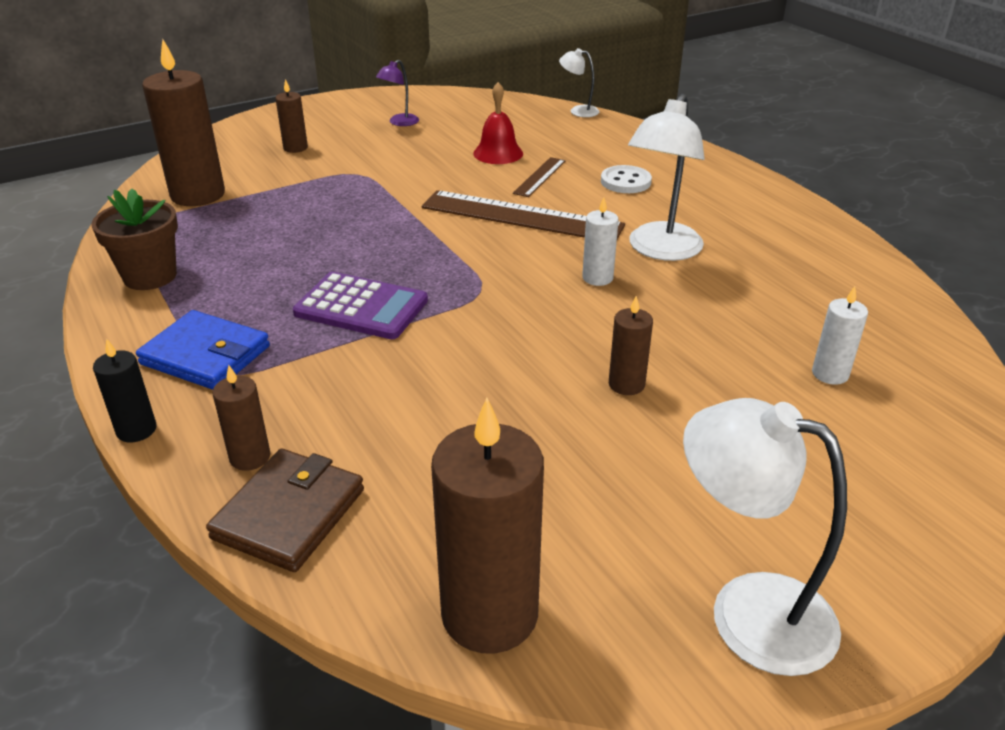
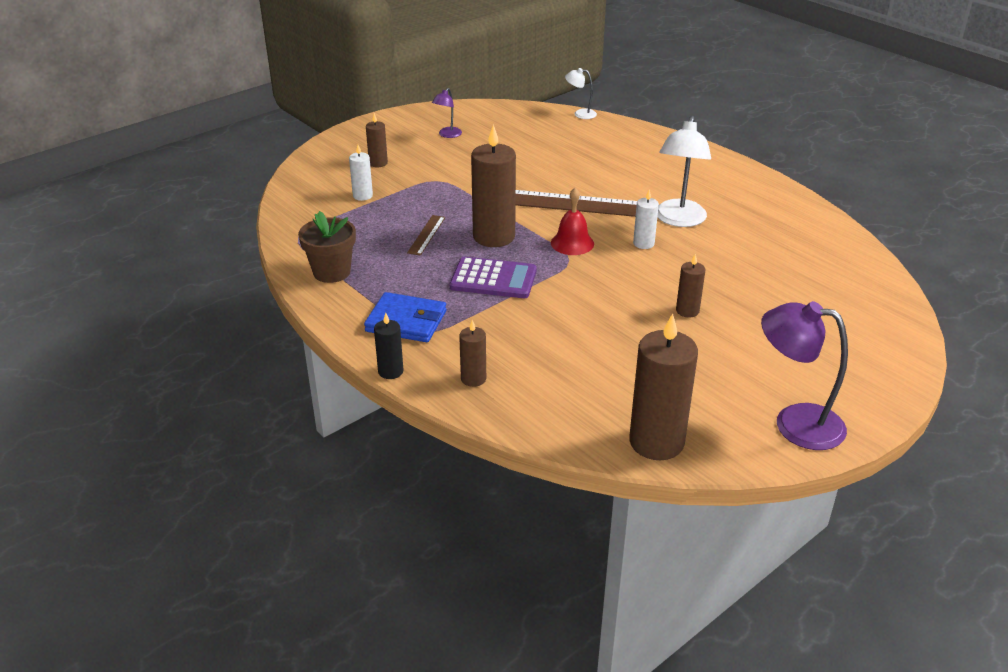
camera: 10 degrees left, 0 degrees up
(198, 195) = (326, 208): brown candle -> brown candle (494, 236)
(289, 514) = (516, 406): brown wallet -> none
(498, 153) = (535, 155): red bell -> red bell (572, 243)
(539, 177) = (573, 171): brown ruler -> brown ruler (426, 235)
(625, 182) = (637, 170): white button -> none
(747, 611) = (794, 423): white lamp -> purple lamp
(830, 374) = (809, 291): white candle -> white candle (362, 196)

